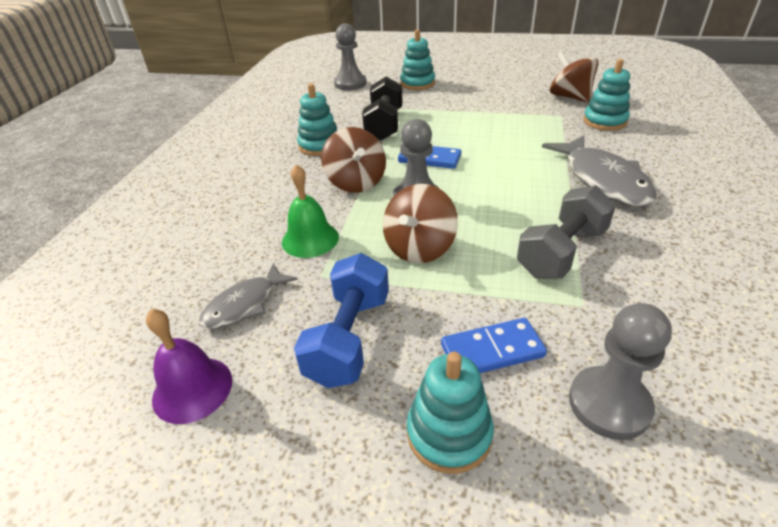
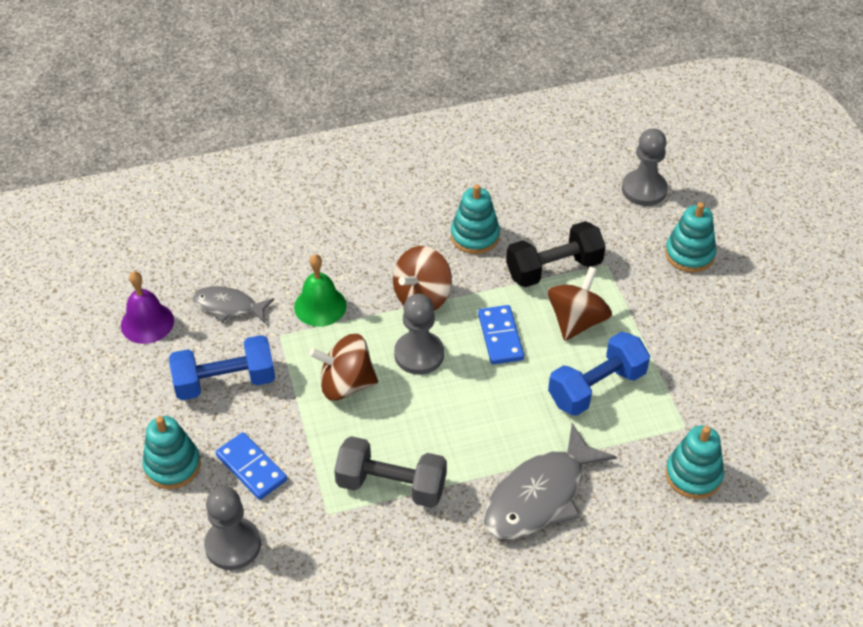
camera: 60 degrees right, 10 degrees up
(507, 135) = (596, 387): none -> blue dumbbell
(569, 97) = (749, 425): brown spinning top -> brown spinning top (576, 321)

